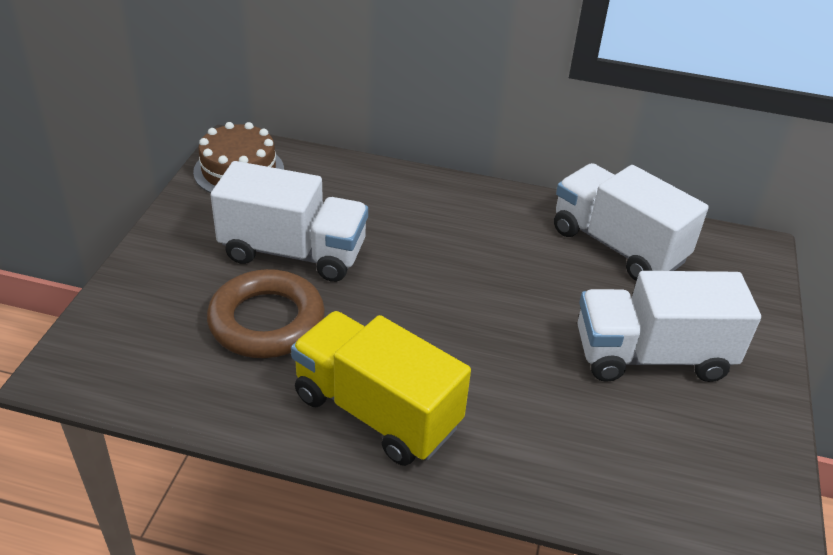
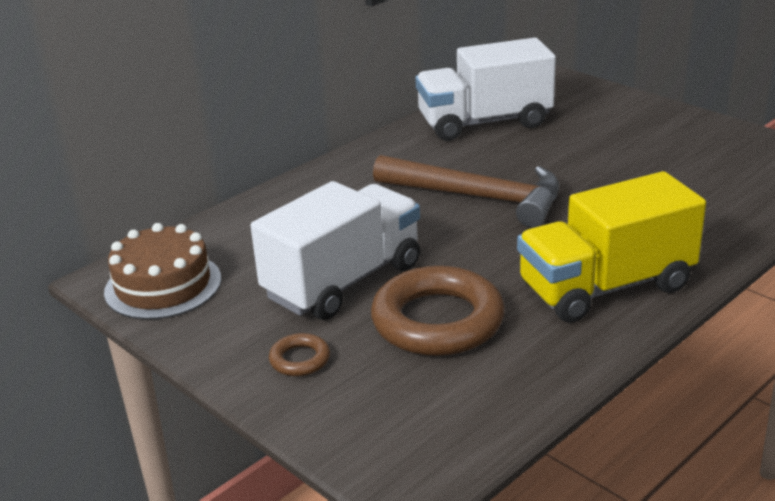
camera: 55 degrees left, 10 degrees down
(181, 267) = (300, 359): none -> brown ring
(475, 284) = (478, 197): none -> brown hammer
(651, 356) = (623, 148): white truck -> none

